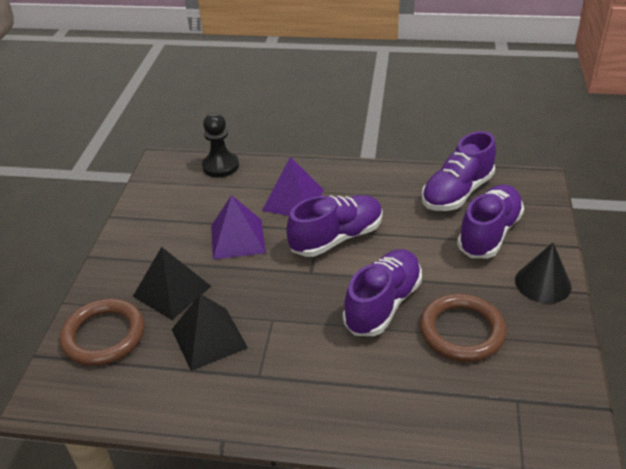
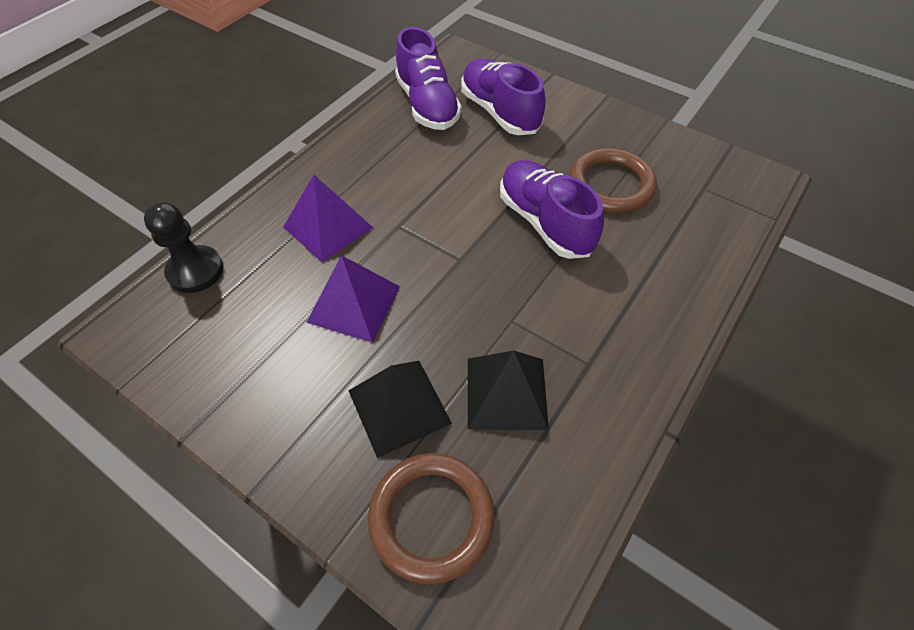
camera: 65 degrees left, 15 degrees up
(336, 238) = (423, 217): purple shoe -> none
(543, 283) = (583, 112): black cone -> none

